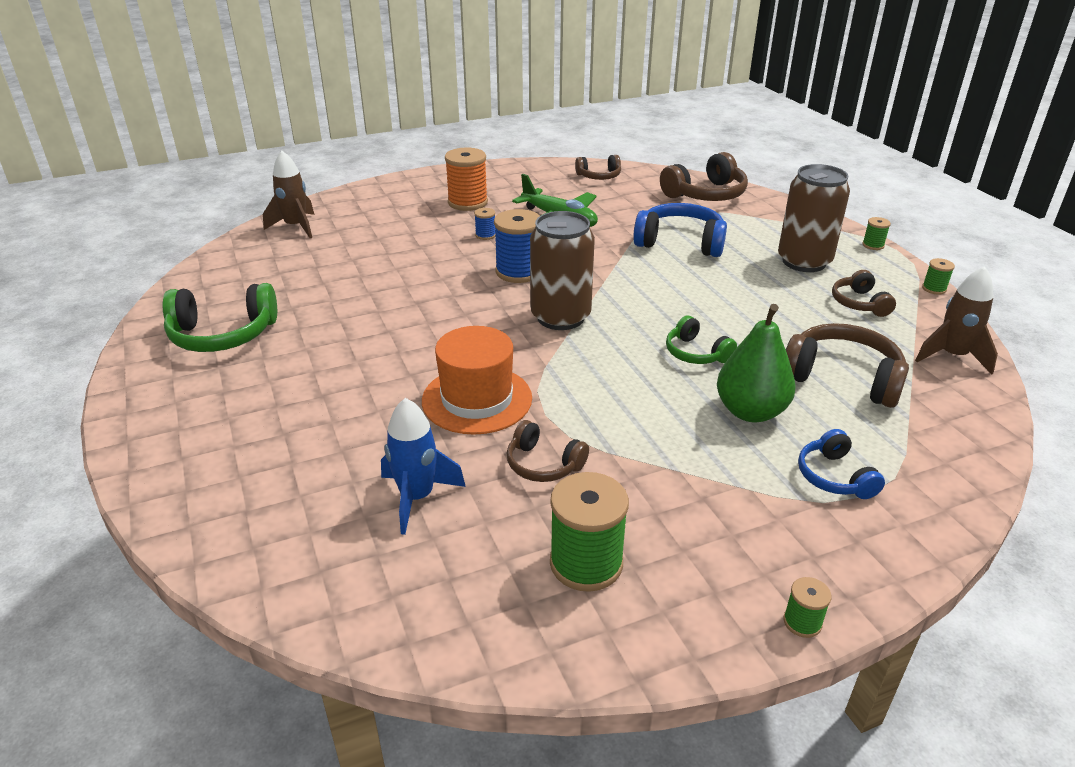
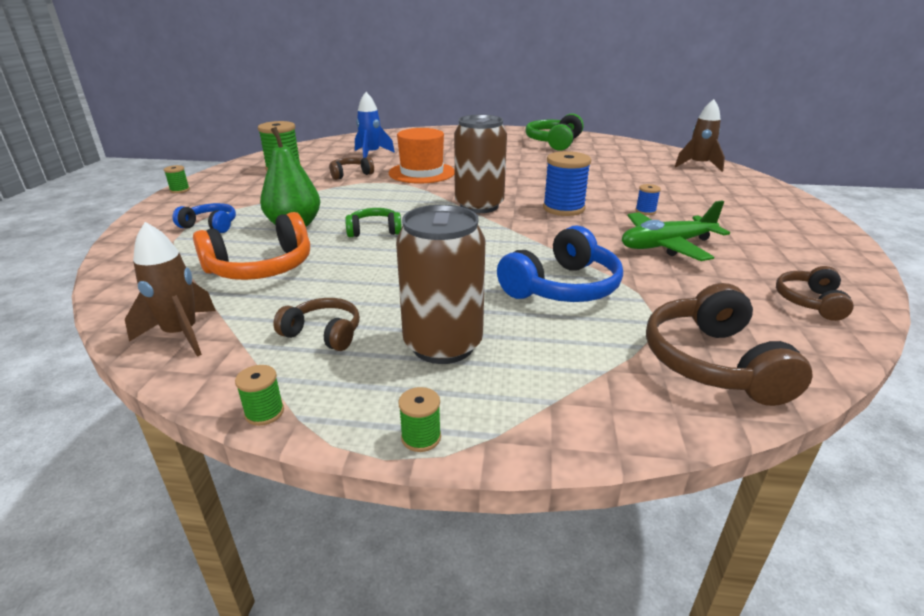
camera: 120 degrees right, 5 degrees down
(467, 202) = (731, 218): orange spool -> none
(842, 378) = (261, 267): brown headphones -> orange headphones

